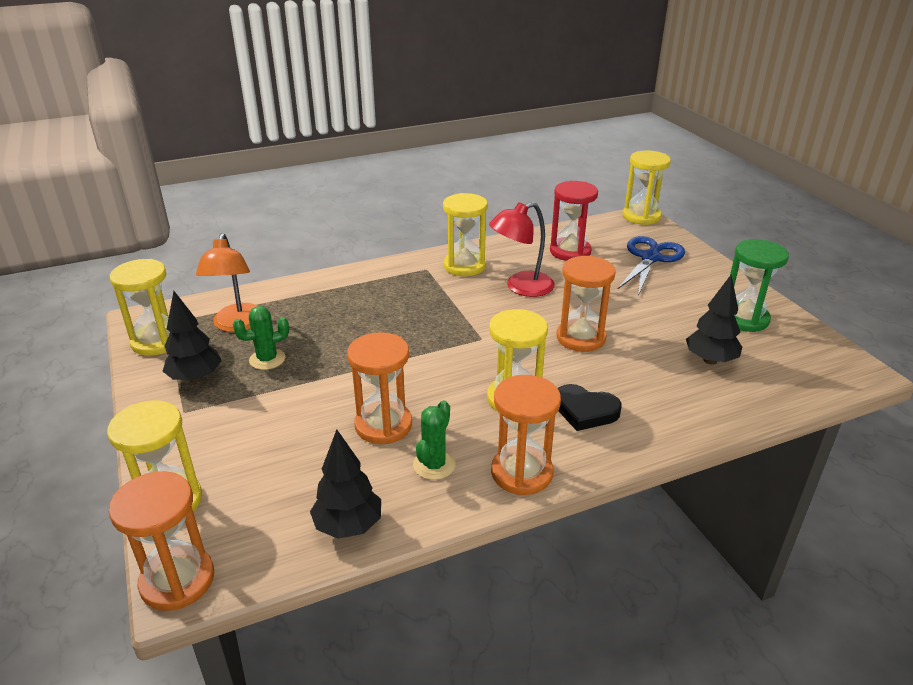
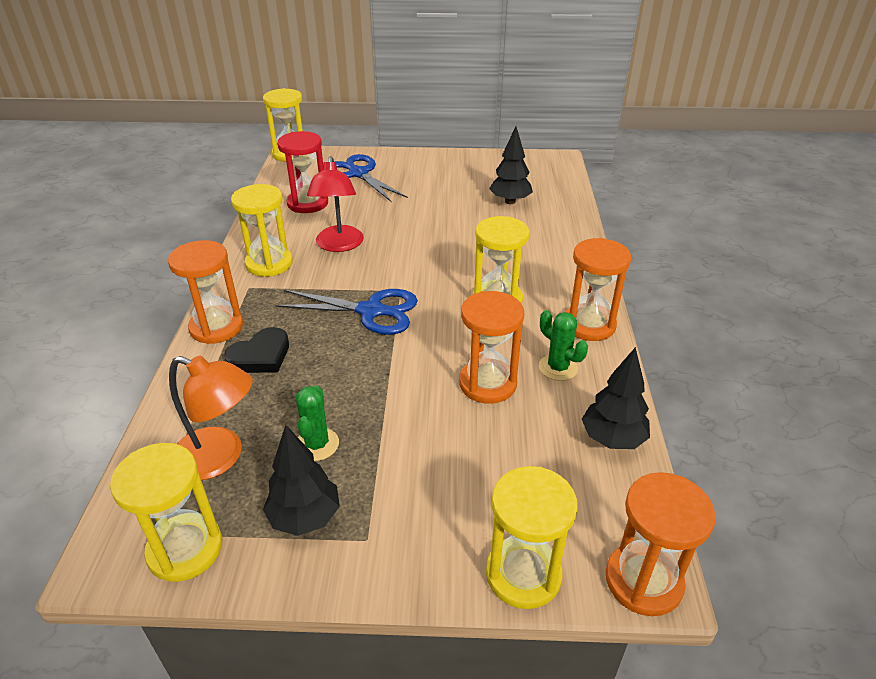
camera: 65 degrees left, 5 degrees up
(440, 333) = (371, 311): none -> blue scissors
(581, 338) = (440, 242): orange hourglass -> orange hourglass (216, 327)
(585, 411) = (533, 272): black heart -> black heart (260, 356)
(744, 319) = (472, 171): green hourglass -> none

